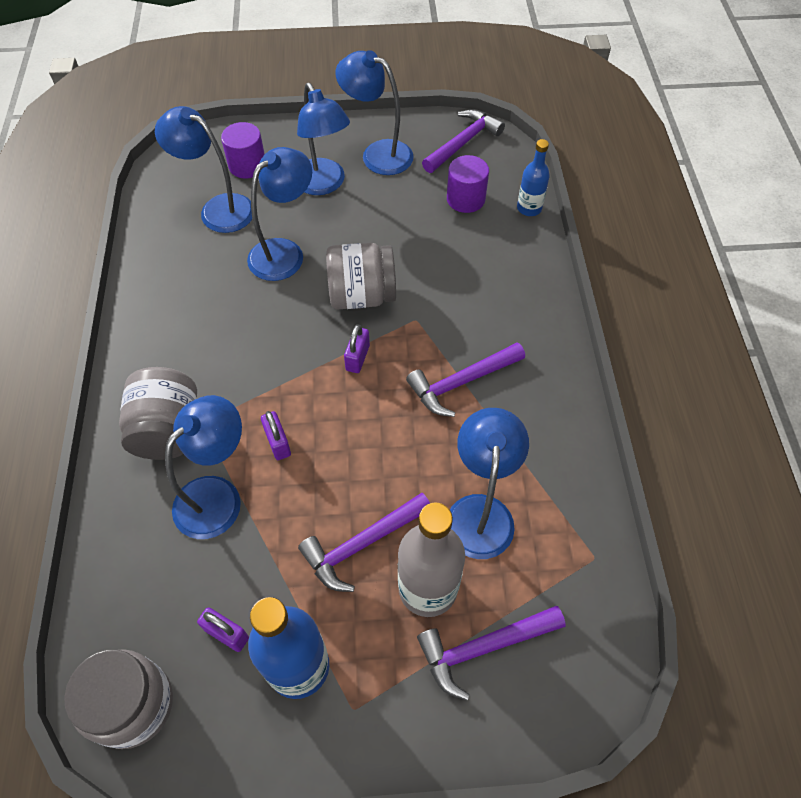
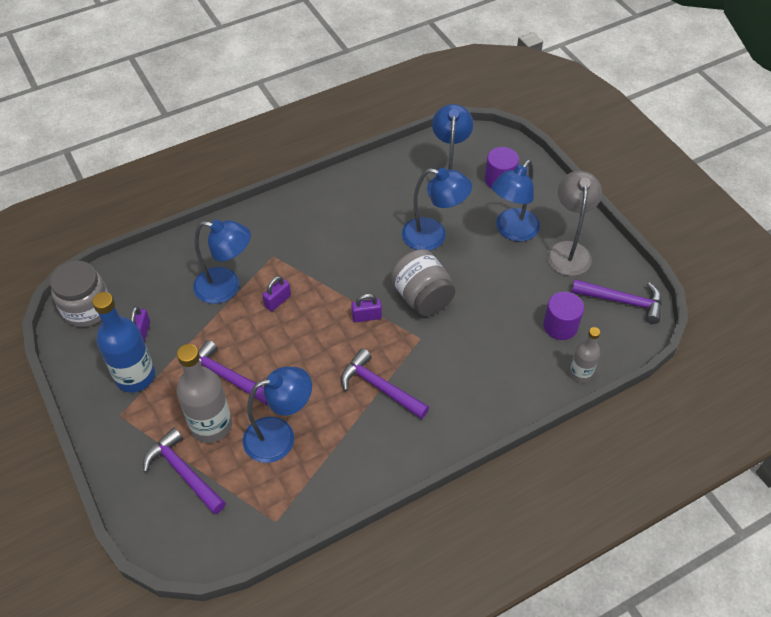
camera: 65 degrees right, 5 degrees down
(168, 430) = (259, 241): grey jar -> none
(378, 154) = (568, 250): blue lamp -> grey lamp
(529, 208) = (580, 373): blue bottle -> grey bottle

